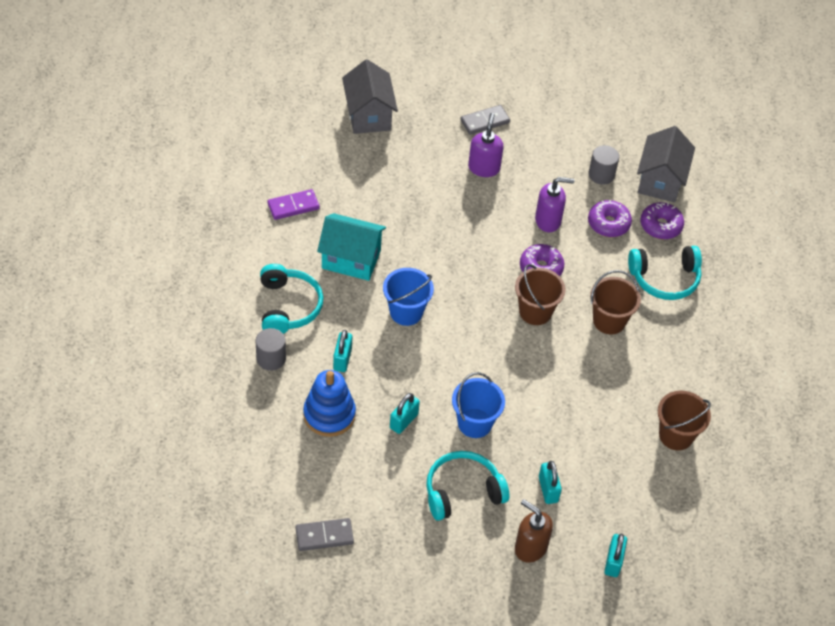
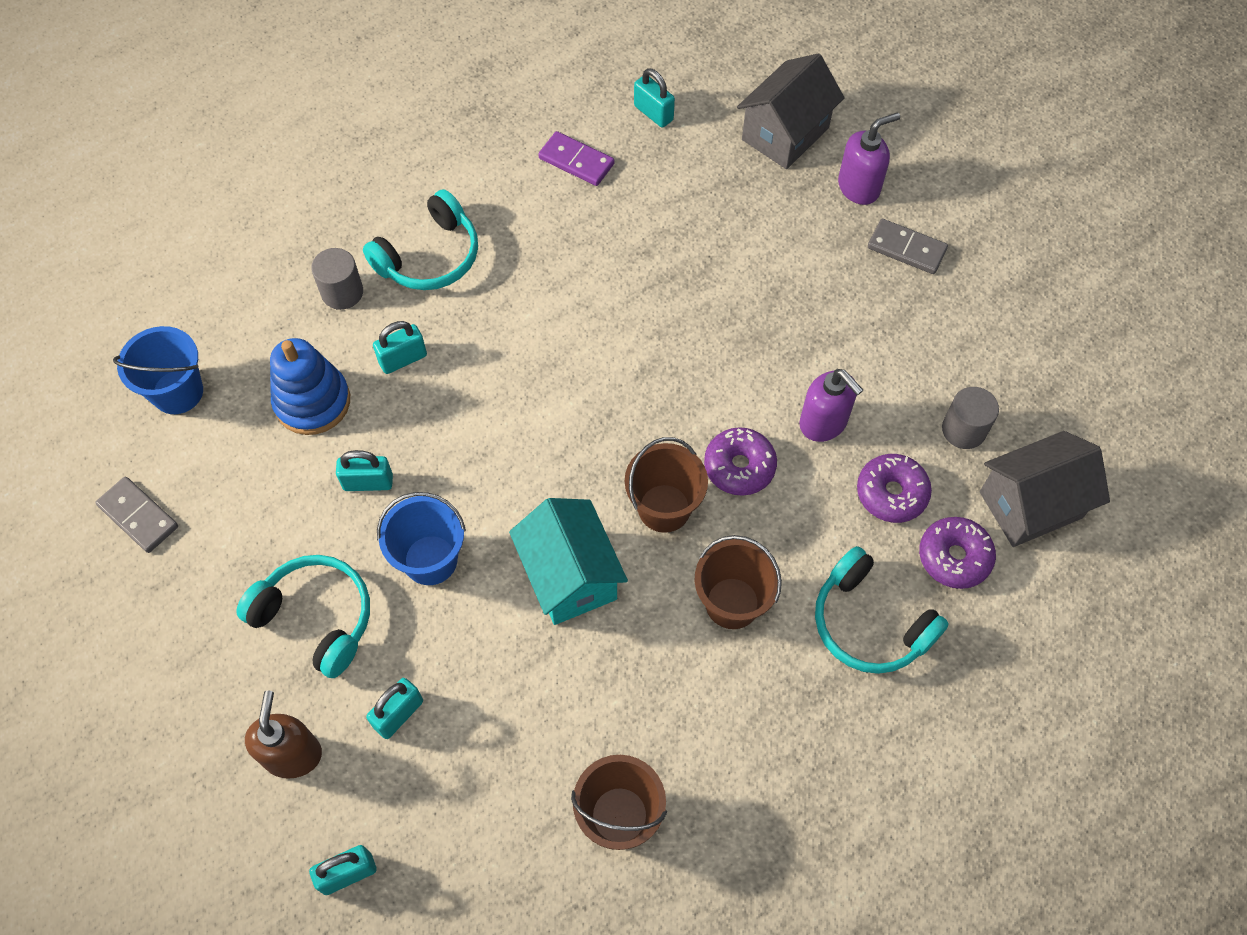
camera: 55 degrees right, 10 degrees up
(297, 155) = (653, 113): none -> turquoise padlock
(351, 259) = (555, 266): turquoise house -> turquoise house (569, 576)
(406, 312) = (531, 373): blue bucket -> blue bucket (177, 392)
(484, 168) = (832, 298): purple soap dispenser -> purple soap dispenser (859, 187)

